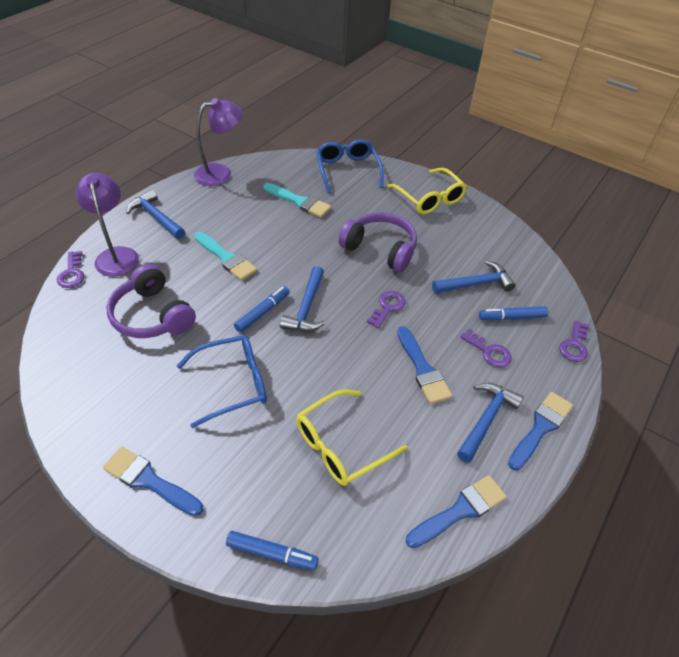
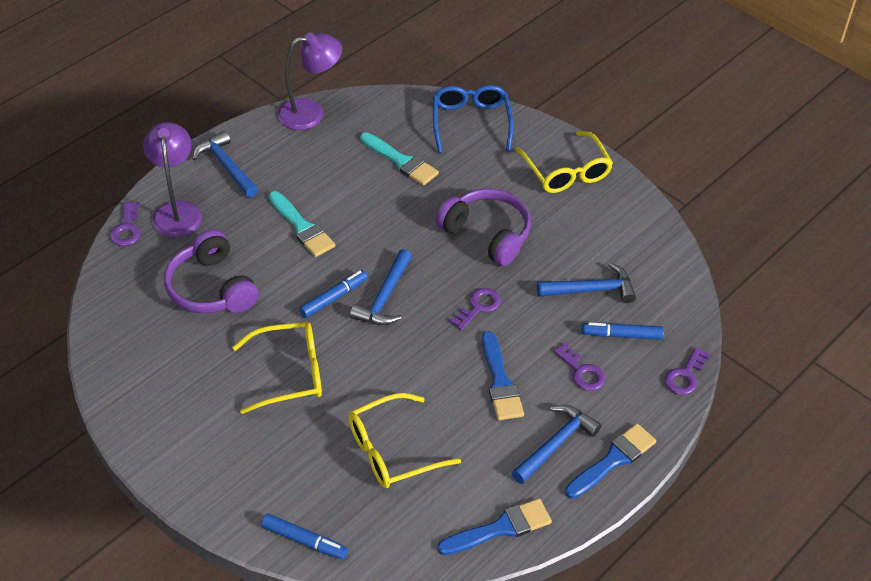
camera: 10 degrees right, 0 degrees up
(150, 481) = (194, 459): blue brush -> none
(232, 384) = (289, 373): blue glasses -> yellow glasses

